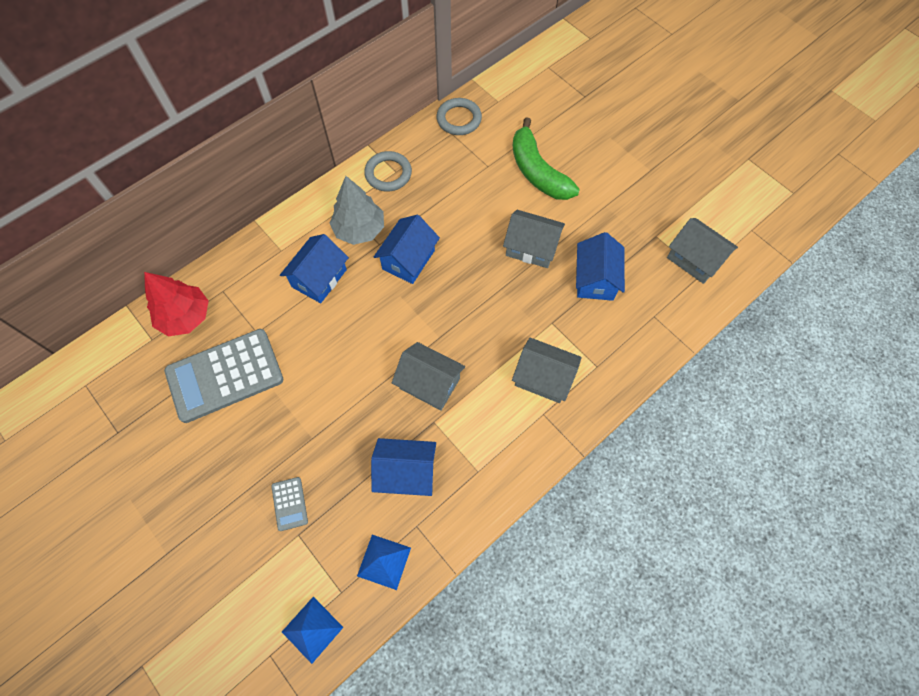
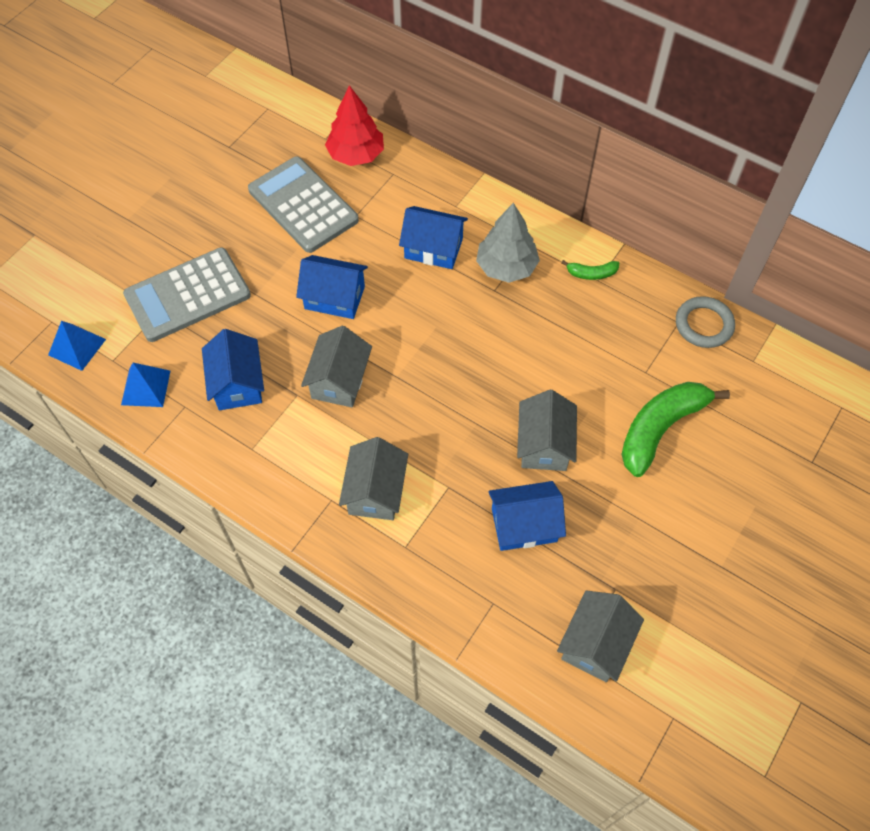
camera: 75 degrees right, 5 degrees down
(289, 504) = (188, 295): grey calculator -> grey calculator, size x2.35
(388, 174) = (591, 273): grey ring -> green banana
(408, 260) = (484, 323): blue house -> blue house (334, 297)

